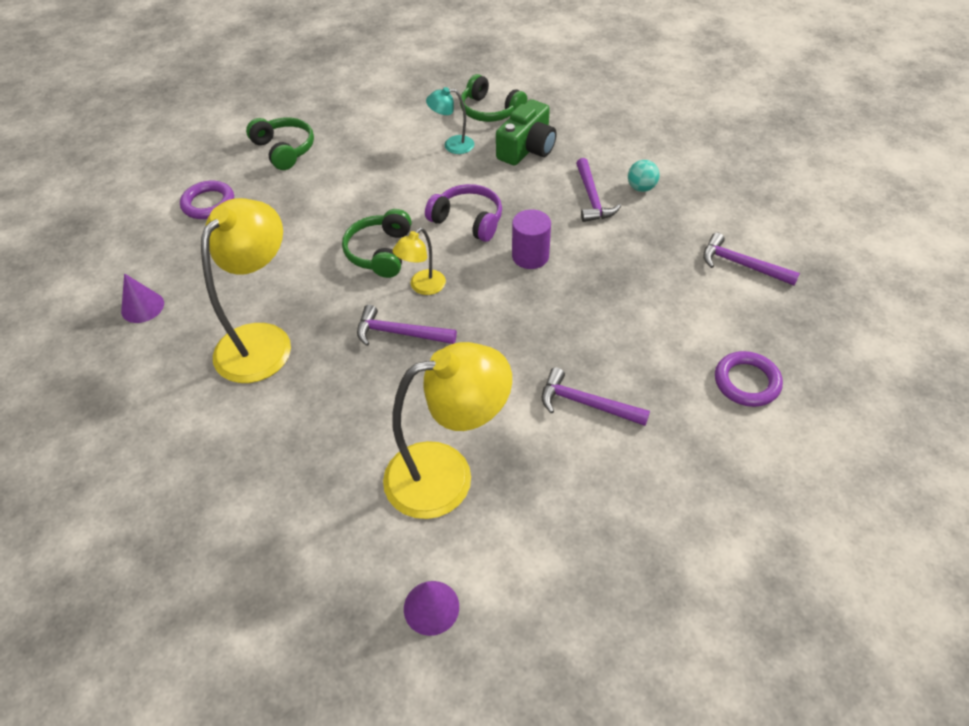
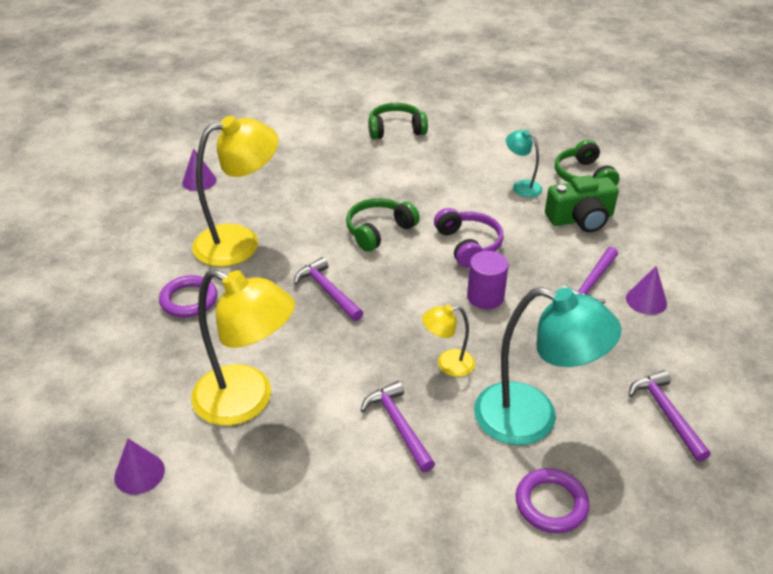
camera: 40 degrees right, 10 degrees down
(208, 203) = (308, 139): purple ring -> purple ring (189, 300)
(284, 150) = (396, 130): green headphones -> green headphones turned 105 degrees counterclockwise
(422, 287) = (380, 271): yellow lamp -> yellow lamp (447, 364)
(641, 188) = (646, 300): turquoise ball -> purple cone
(668, 329) = (532, 419): none -> turquoise lamp

